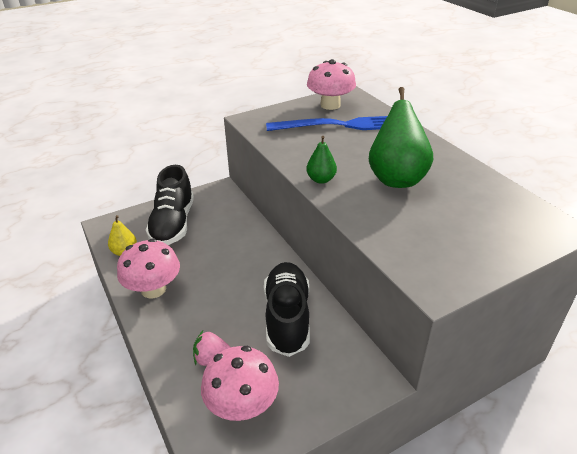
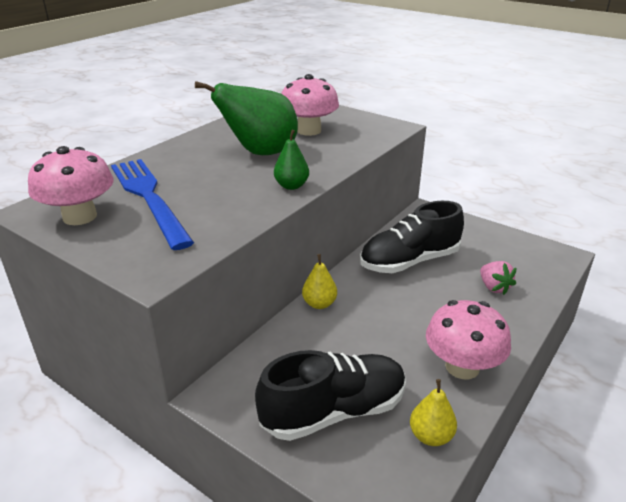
camera: 115 degrees left, 5 degrees down
(242, 405) = (512, 258): pink mushroom -> pink mushroom (309, 130)
(267, 245) = (319, 304): none -> yellow pear

